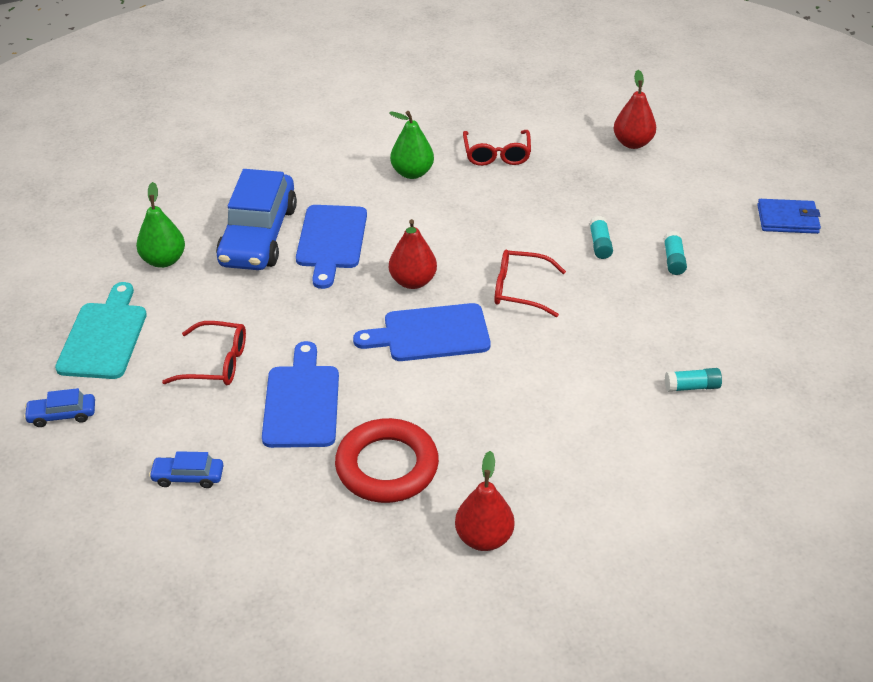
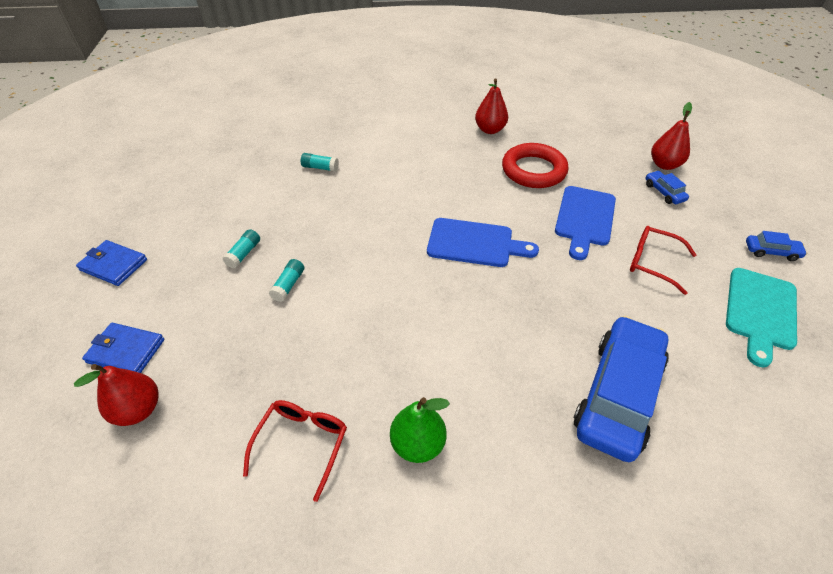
camera: 160 degrees left, 5 degrees up
(164, 260) = (723, 389): green pear -> none
(188, 477) = (664, 192): blue car -> blue car turned 135 degrees counterclockwise
(331, 241) = (538, 363): blue cutting board -> none
(412, 281) = (472, 293): red pear -> red pear (664, 165)
(520, 290) = (385, 261): red glasses -> none
(686, 168) = (126, 351): none -> blue wallet

